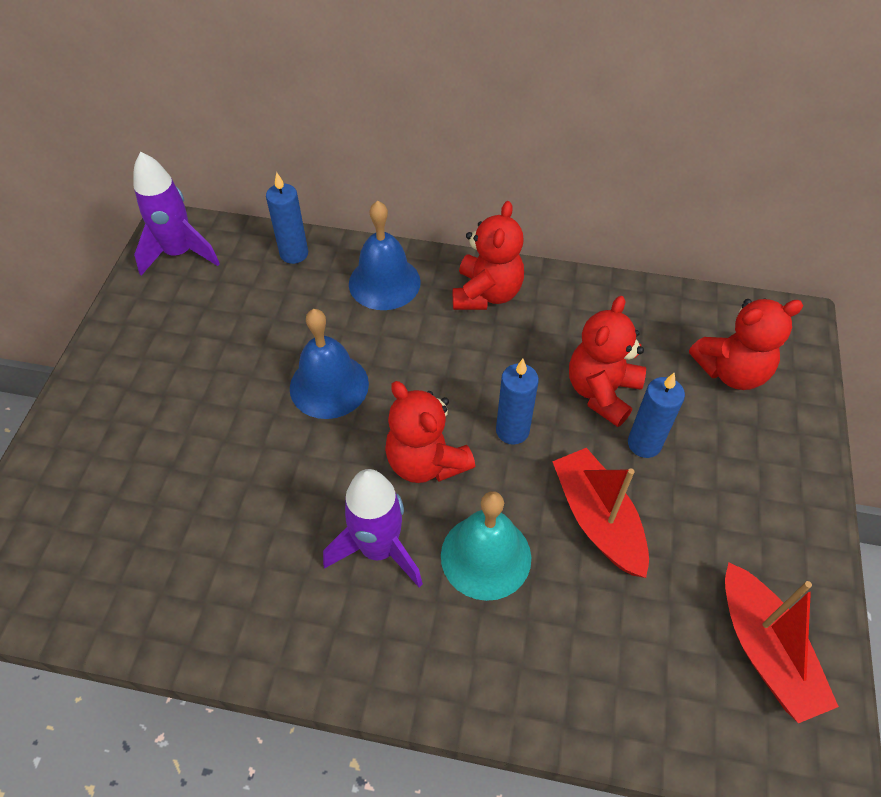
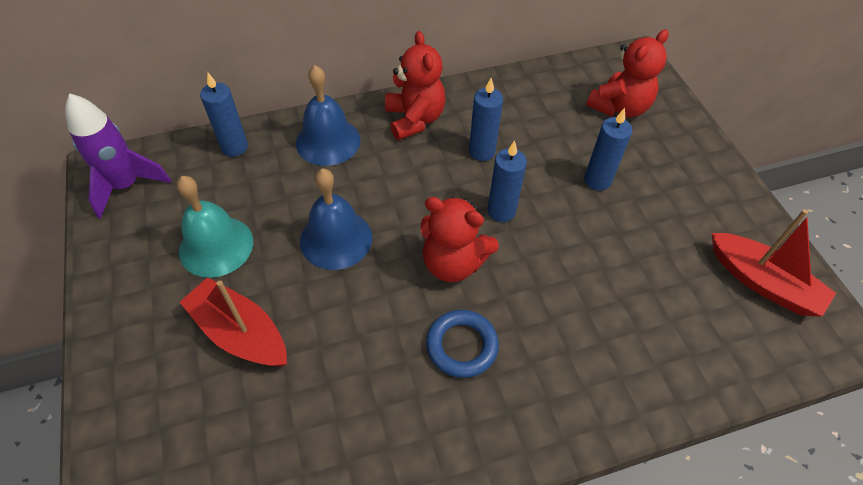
camera: 30 degrees left, 0 degrees up
(379, 549) = (461, 346): purple rocket -> blue ring
(486, 556) = (544, 311): turquoise bell -> turquoise bell (216, 246)
(535, 357) = (482, 151): none -> blue candle
(597, 519) = (602, 247): red boat -> red boat (240, 333)
(601, 392) = (545, 156): red teddy bear -> none

